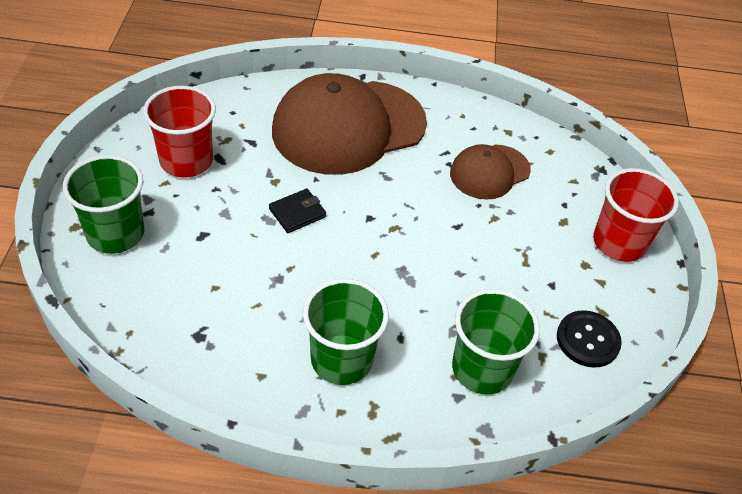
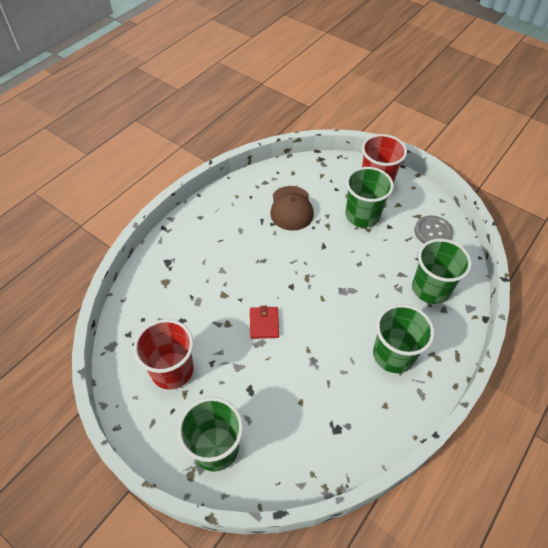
camera: 55 degrees left, 5 degrees up
(297, 213) = (264, 324): black wallet -> red wallet
(348, 127) = (206, 258): brown cap -> none
(543, 248) = (362, 215): none -> green cup
(587, 340) = (433, 232): black button -> grey button

